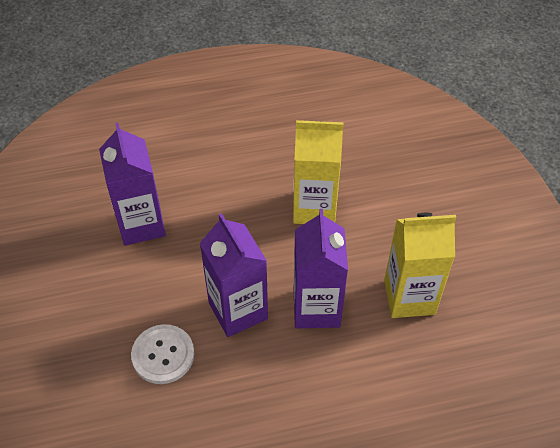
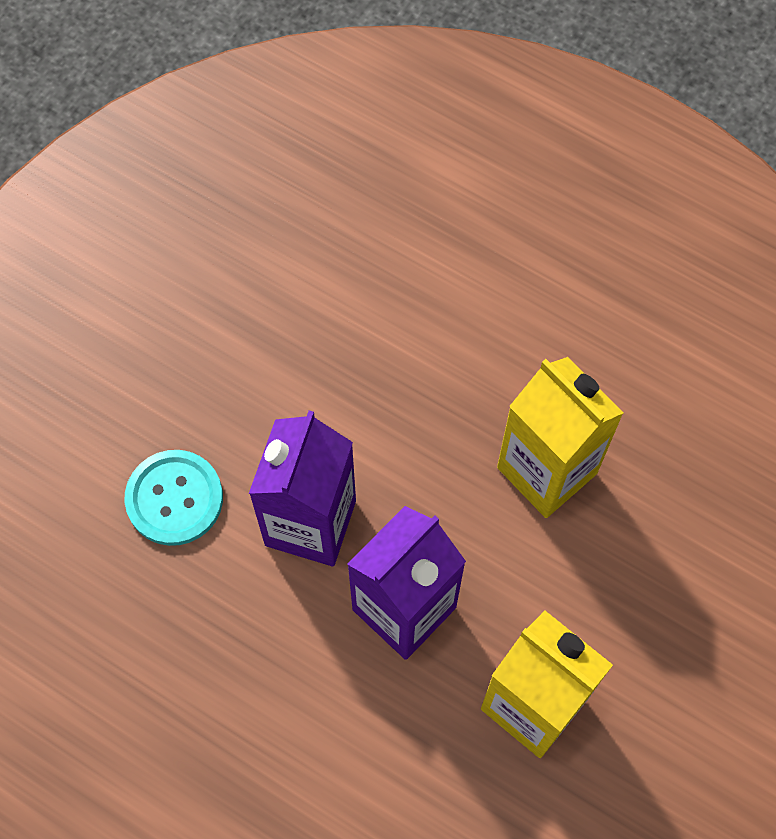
camera: 45 degrees right, 15 degrees up
(141, 224) = (312, 300): purple carton -> none
(163, 355) = (174, 498): white button -> turquoise button

